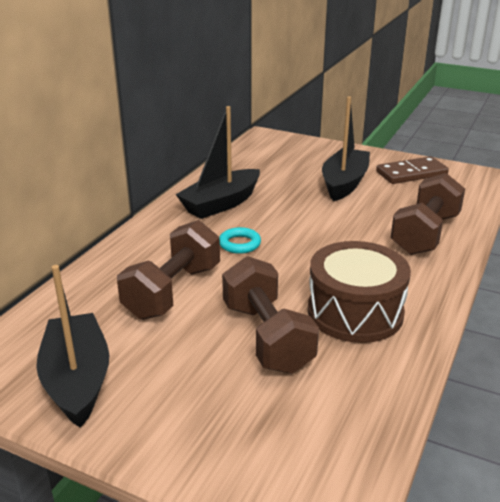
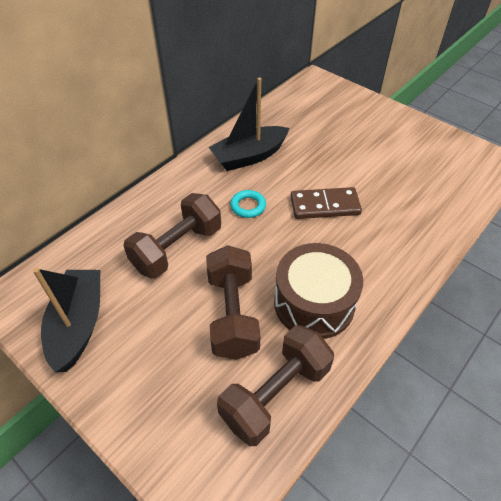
camera: 15 degrees right, 20 degrees up
(344, 183) = (364, 150): black boat -> none
(411, 173) = (430, 147): brown domino -> brown domino (325, 206)
(425, 234) = (412, 225): brown dumbbell -> brown dumbbell (275, 394)

